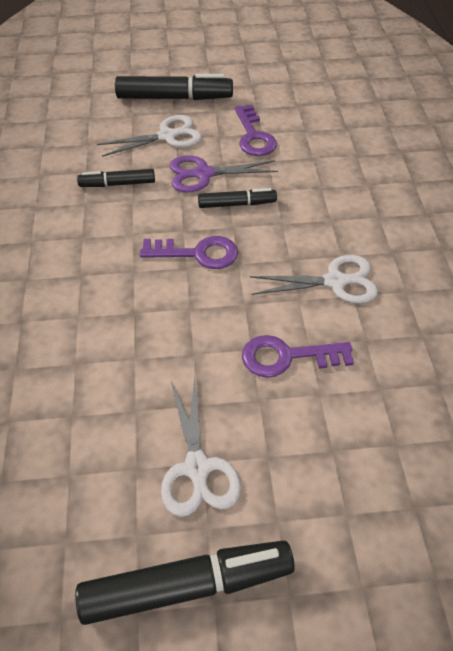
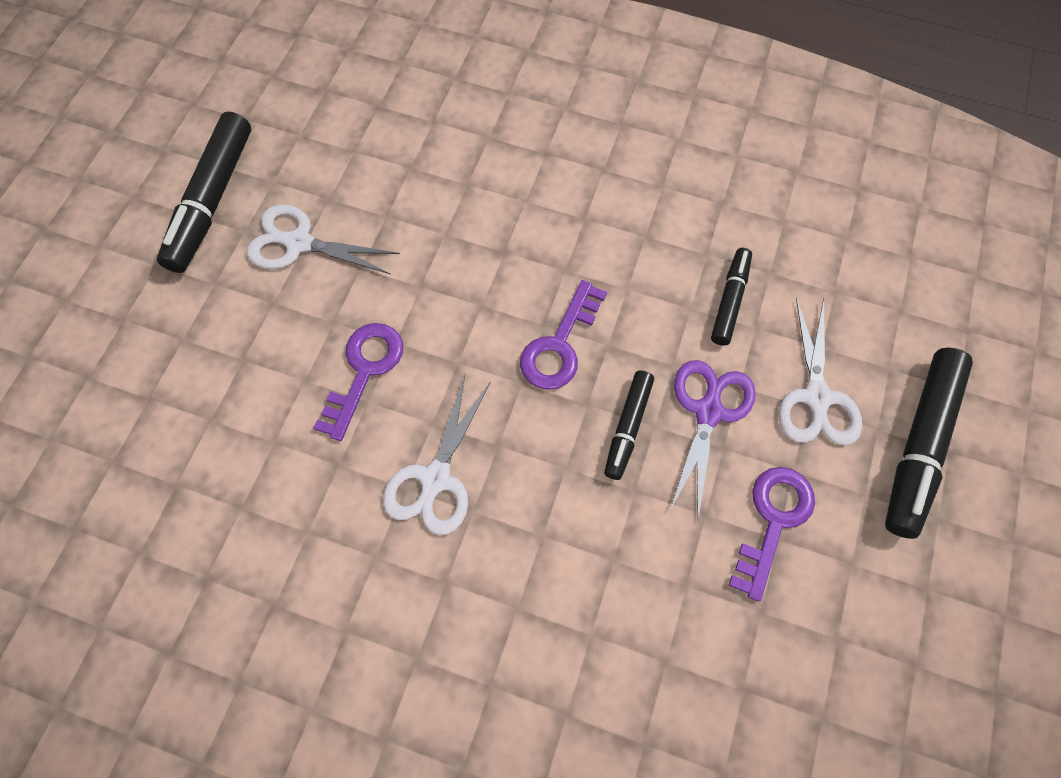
camera: 115 degrees right, 15 degrees up
(253, 136) = (773, 521): purple key -> purple key turned 105 degrees clockwise

